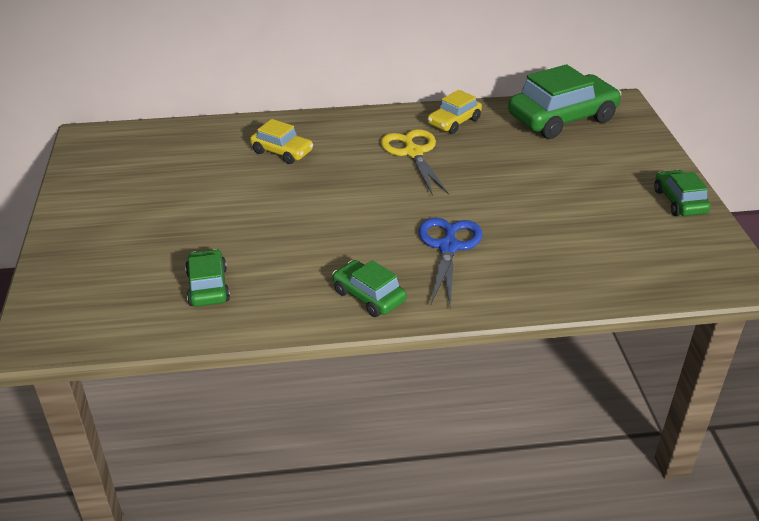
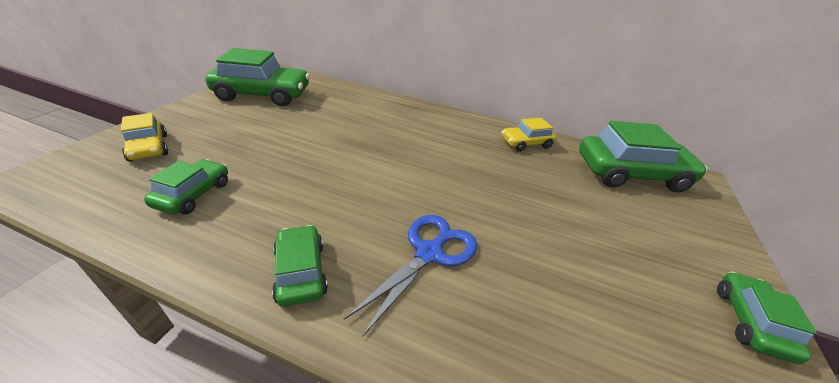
camera: 25 degrees right, 0 degrees up
(122, 171) = (263, 95): none -> green car
(282, 152) = (374, 118): yellow car -> yellow car (148, 147)
(413, 153) = (472, 154): yellow scissors -> none

